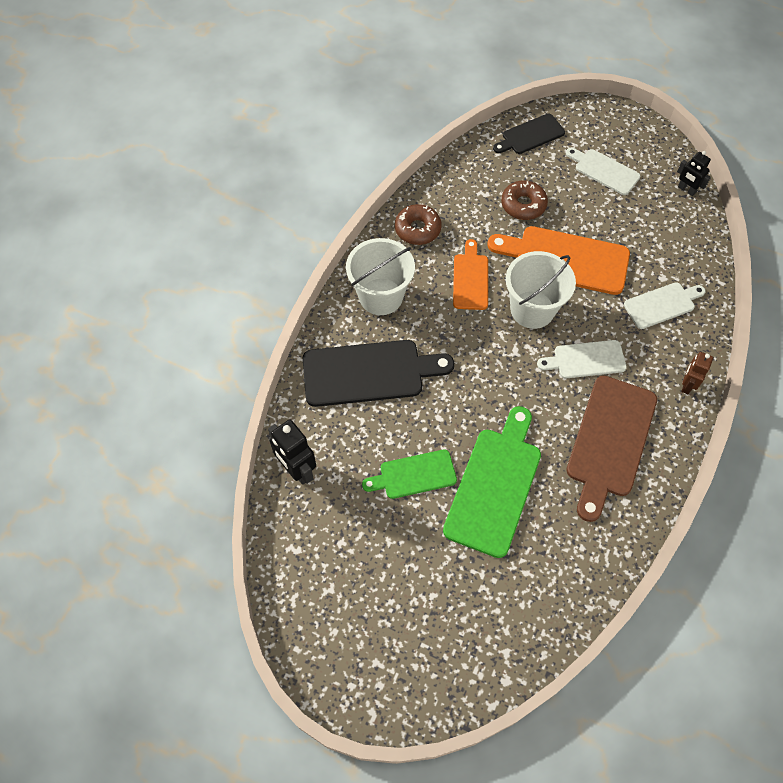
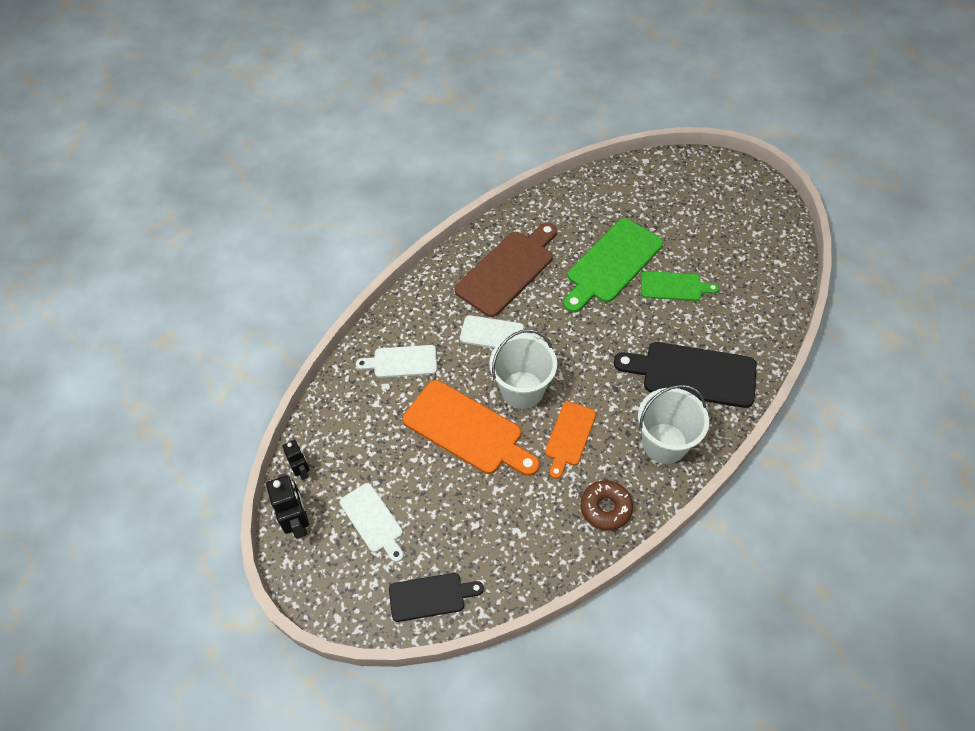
camera: 160 degrees left, 5 degrees down
(297, 469) = (770, 314): black robot -> black robot (298, 522)
(523, 205) = (481, 504): brown donut -> none
(687, 385) = (422, 293): brown robot -> none

